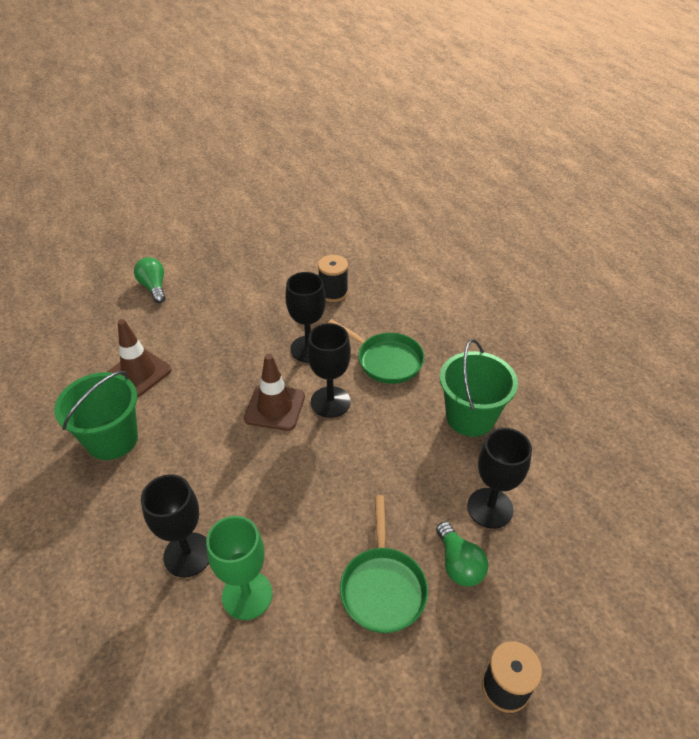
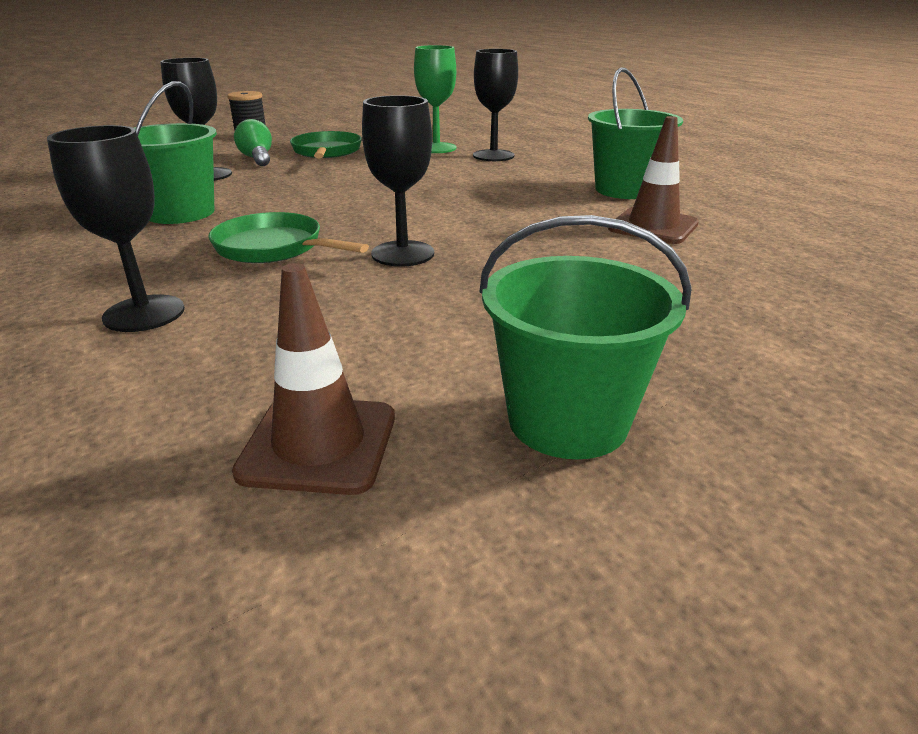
camera: 175 degrees right, 15 degrees down
(154, 287) = (766, 316): green light bulb -> none
(264, 246) = (568, 421): none -> green bucket
(275, 407) = (441, 211): brown traffic cone -> brown traffic cone (319, 444)
(330, 402) = (367, 216): black goblet -> black goblet (144, 313)
(333, 292) = (356, 325): black spool -> none

